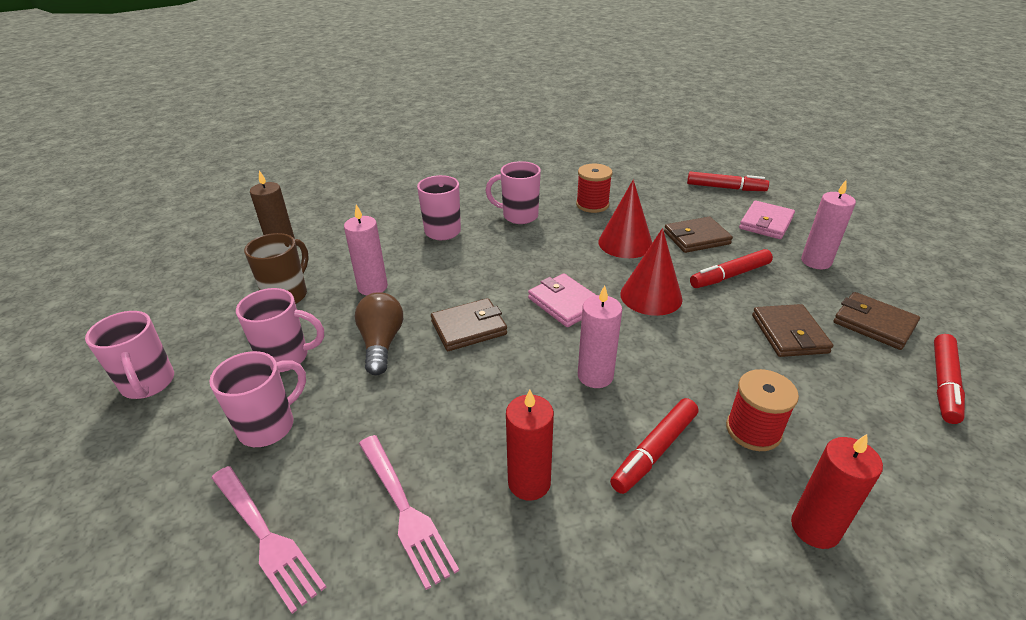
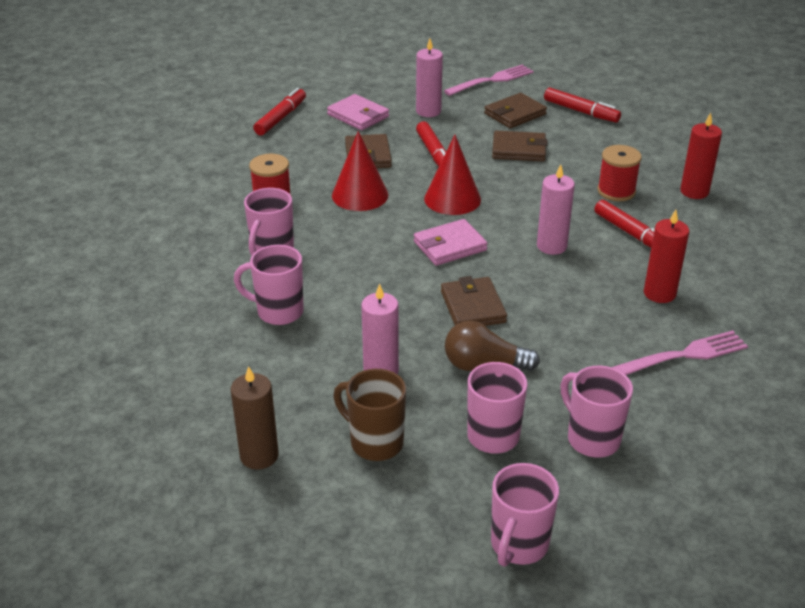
camera: 80 degrees left, 0 degrees up
(148, 384) = (518, 545): pink mug -> pink mug turned 135 degrees clockwise
(265, 537) = (710, 430): pink fork -> pink fork (491, 80)

